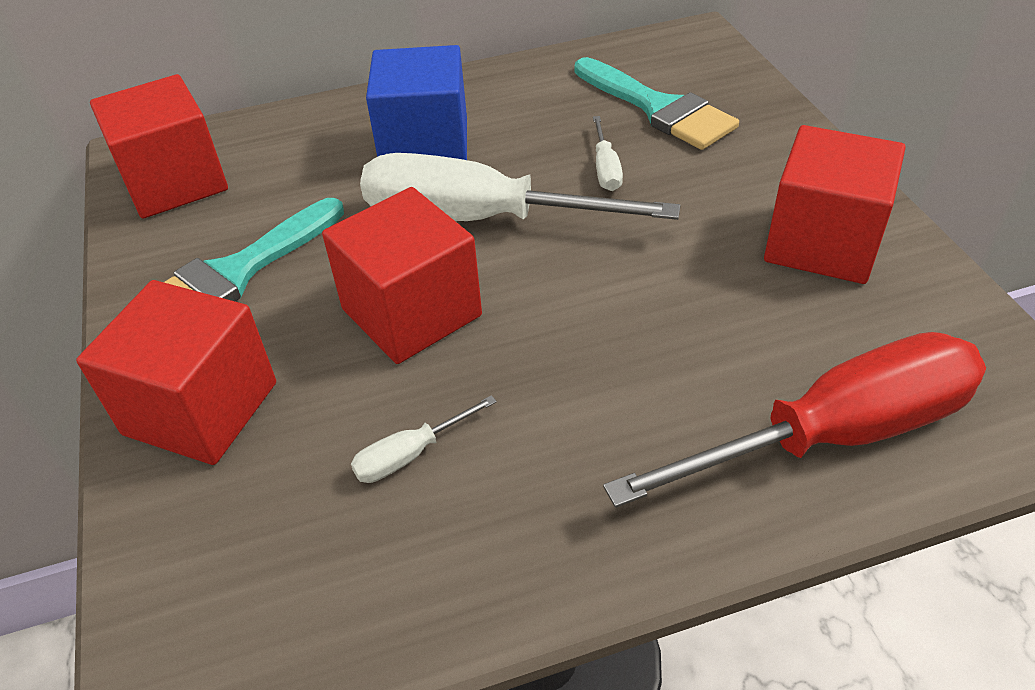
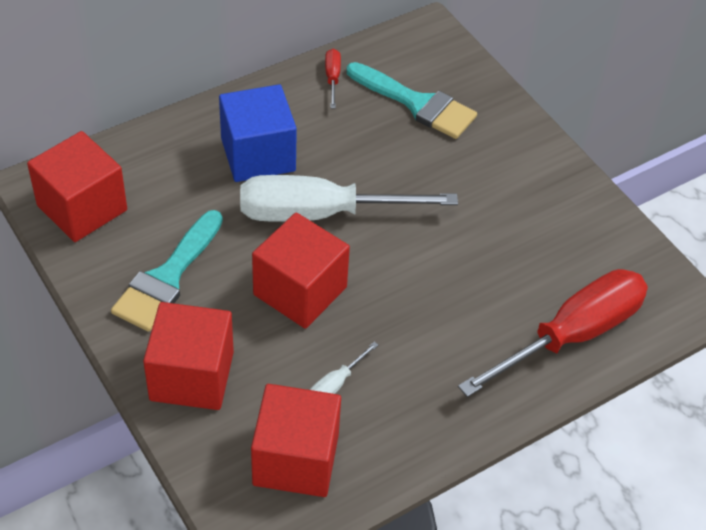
camera: 20 degrees left, 5 degrees up
(554, 75) = (332, 78): none -> red screwdriver
(606, 169) = (394, 162): white screwdriver -> none
(822, 243) = (546, 206): red cube -> red cube (296, 459)

